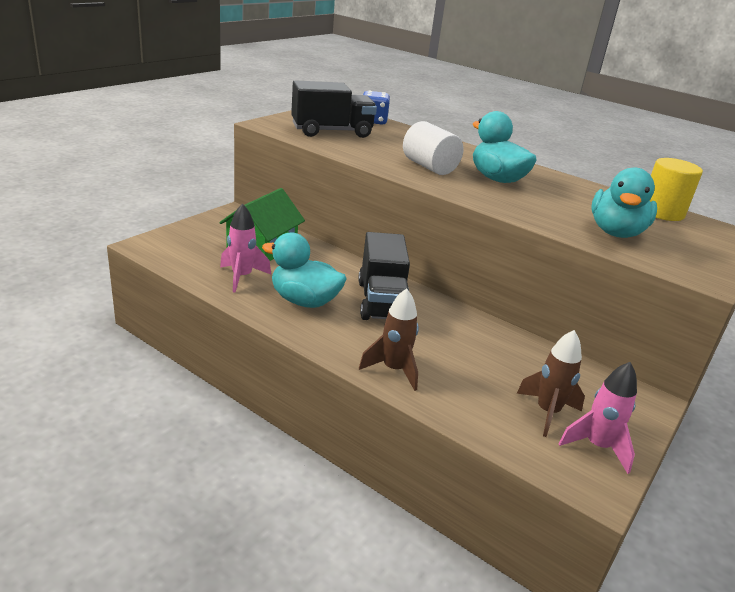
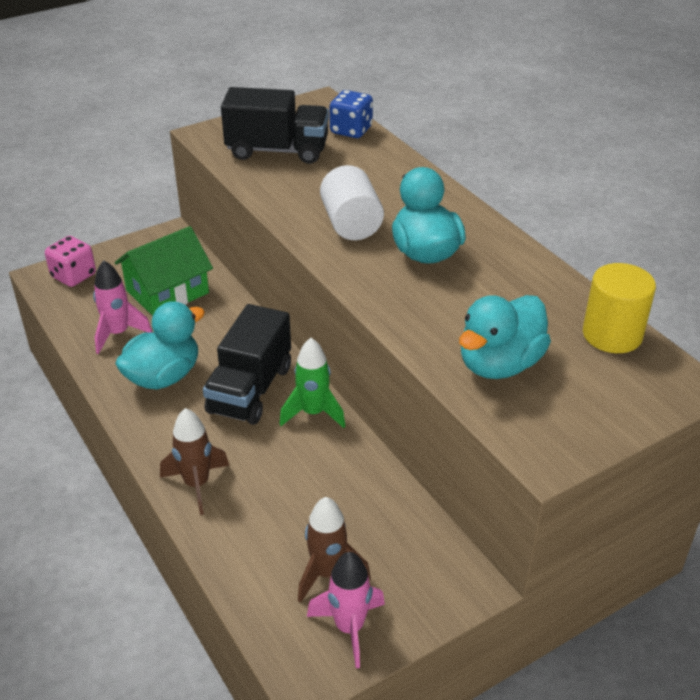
camera: 25 degrees right, 10 degrees up
(171, 243) = (73, 276): none -> pink dice
(304, 301) = (163, 376): turquoise duck -> turquoise duck turned 90 degrees clockwise
(442, 310) = (313, 413): none -> green rocket

